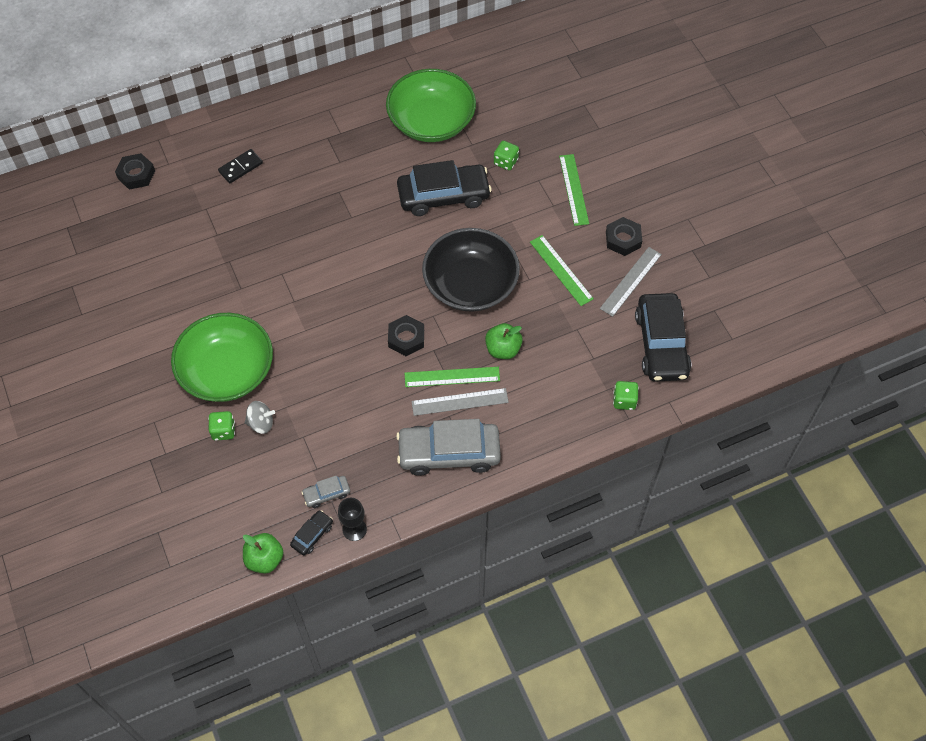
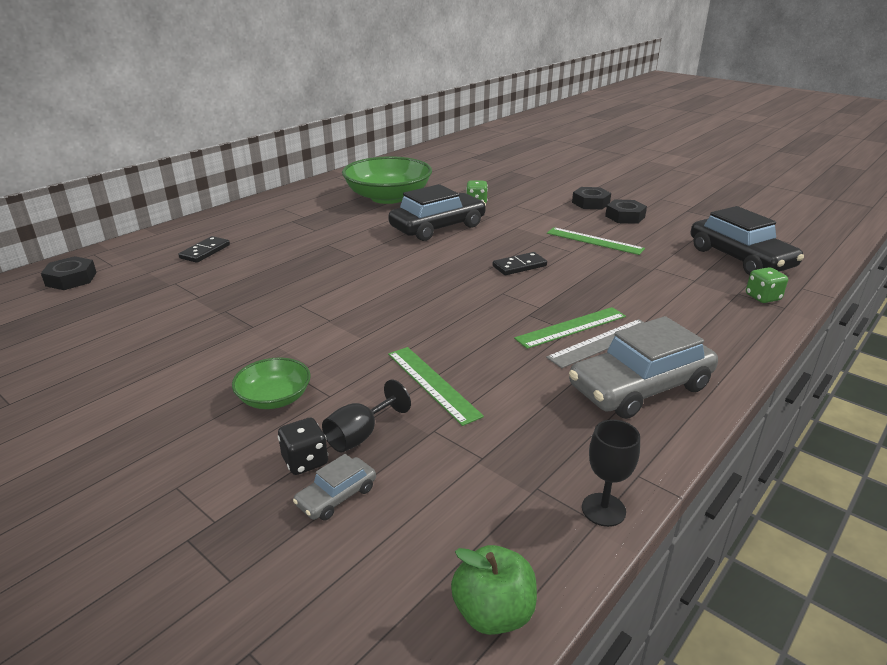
camera: 25 degrees left, 30 degrees down
(223, 431) = (305, 461): green dice -> black dice
(227, 371) = (274, 398): green bowl -> green bowl, size x0.49
(261, 423) = (360, 435): grey spinning top -> black goblet
(312, 535) = (546, 542): black car -> none
(326, 494) = (522, 481): grey car -> grey car (336, 496)
(406, 338) = (489, 314): black nut -> black nut (590, 203)
(470, 284) = (519, 266): black bowl -> black domino
(503, 349) = (601, 296): green apple -> none
(574, 189) = (551, 203): green ruler -> green ruler (433, 383)
(630, 281) = (662, 233): grey ruler -> none

